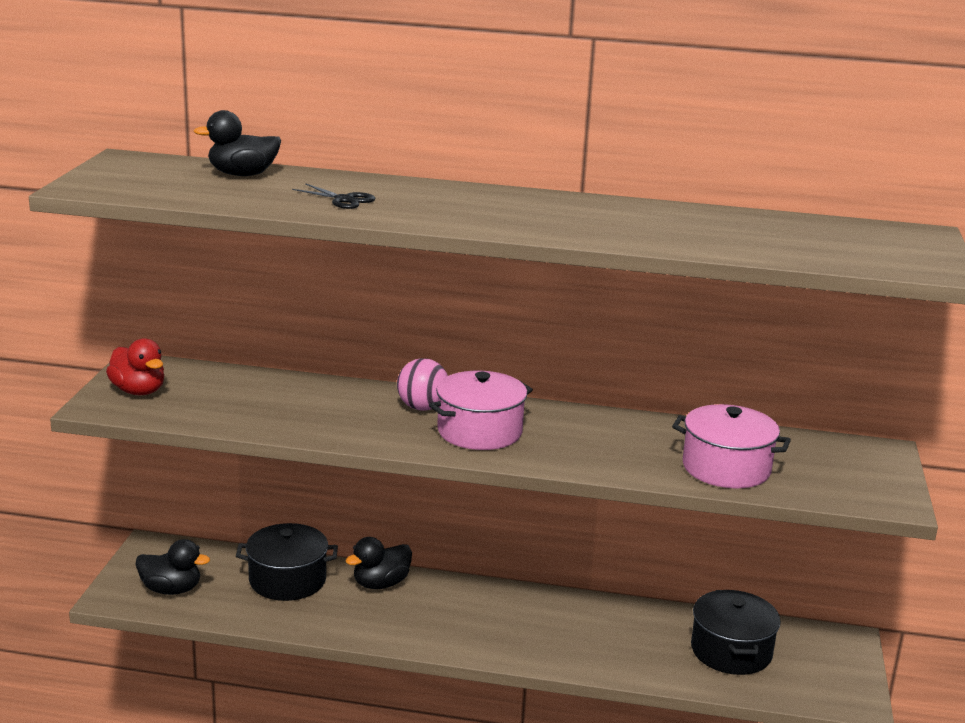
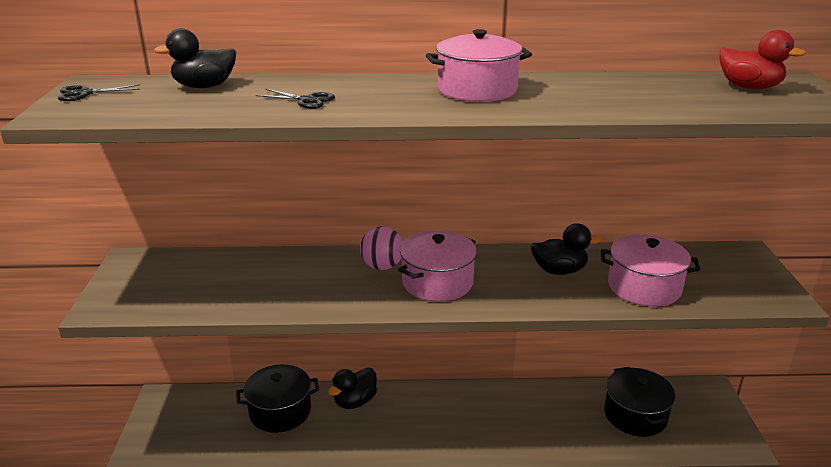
camera: 10 degrees left, 5 degrees up
(117, 169) = (85, 93): none -> black scissors
(138, 391) = (135, 286): red duck -> red duck (749, 87)
(171, 589) = (186, 438): black duck -> black duck (559, 270)
(537, 208) = (477, 90): none -> pink pot

